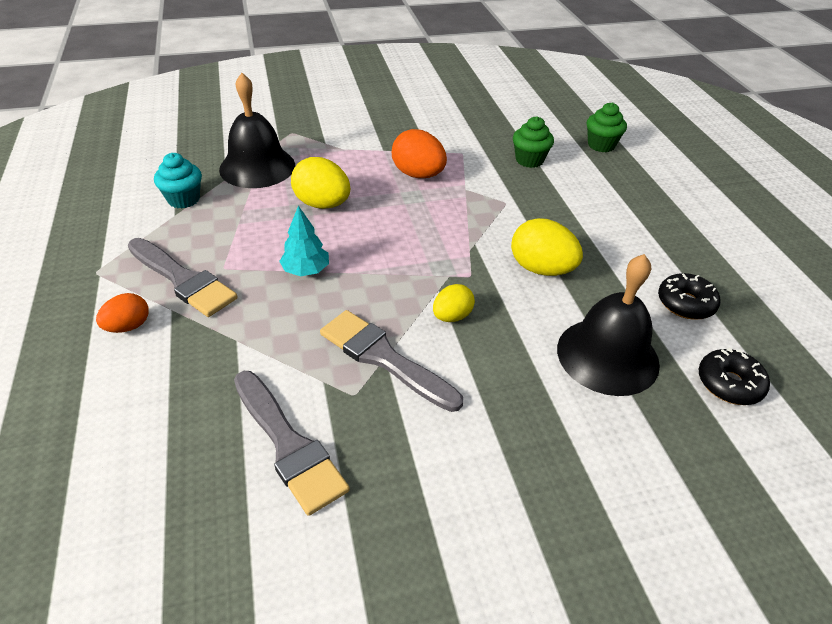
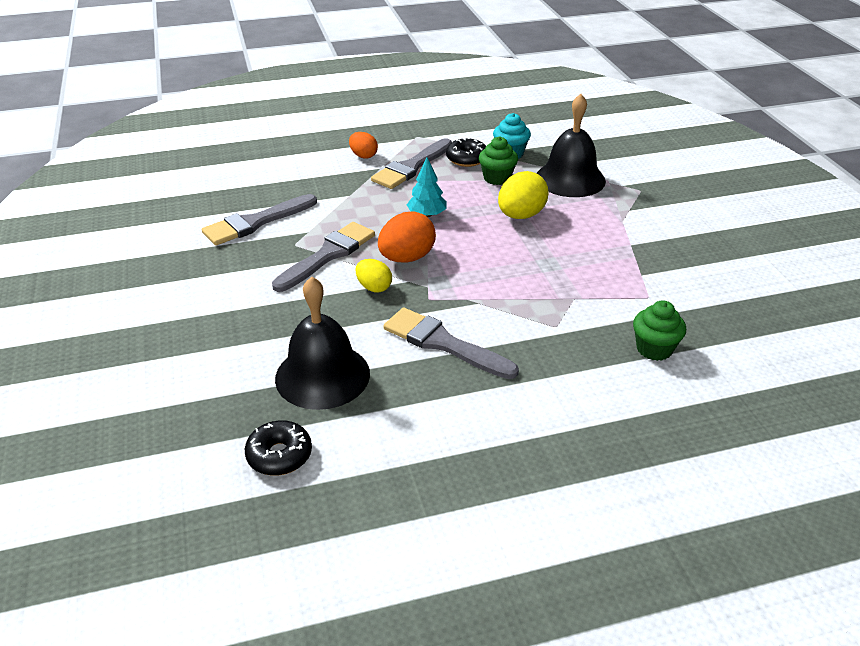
camera: 90 degrees right, 5 degrees down
(418, 175) = (590, 267): orange egg -> orange egg (407, 258)
(541, 269) = (443, 343): yellow egg -> grey brush
(601, 145) = (725, 421): green cupcake -> green cupcake (497, 178)
(685, 303) = (395, 446): black donut -> black donut (467, 159)

